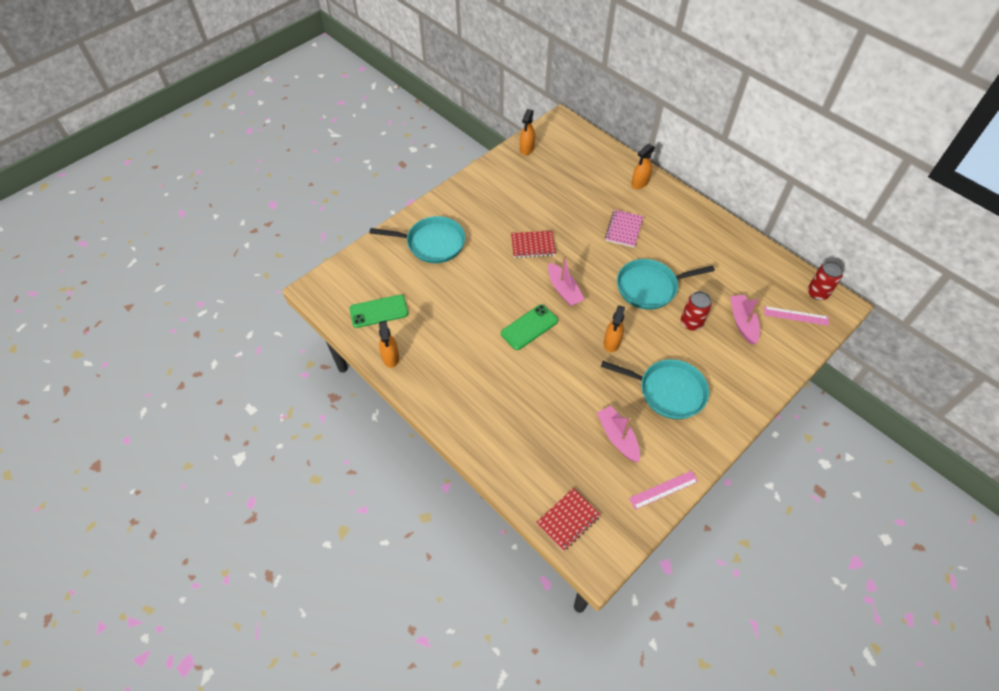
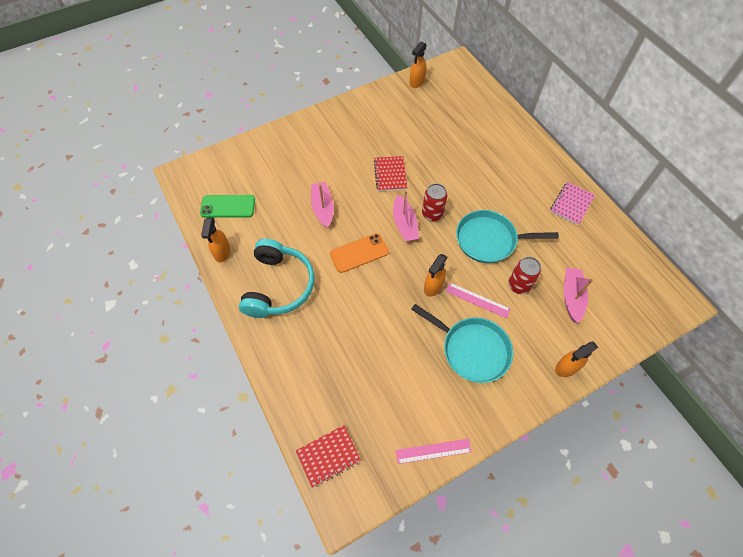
camera: 15 degrees right, 5 degrees up
(432, 243) = (299, 153): turquoise pan -> none
(461, 376) = (279, 286): none -> turquoise headphones
(529, 327) = (359, 253): green phone -> orange phone
(533, 245) = (390, 174): red notebook -> red notebook turned 75 degrees clockwise
(617, 437) = (406, 384): pink boat -> pink boat (323, 208)
(624, 229) = (483, 177): pink notebook -> pink notebook (571, 204)
(639, 183) = (513, 135): orange spray bottle -> orange spray bottle (566, 367)
(796, 316) = (630, 303): pink ruler -> pink ruler (477, 300)
(817, 293) = (661, 284): red can -> red can (432, 214)

